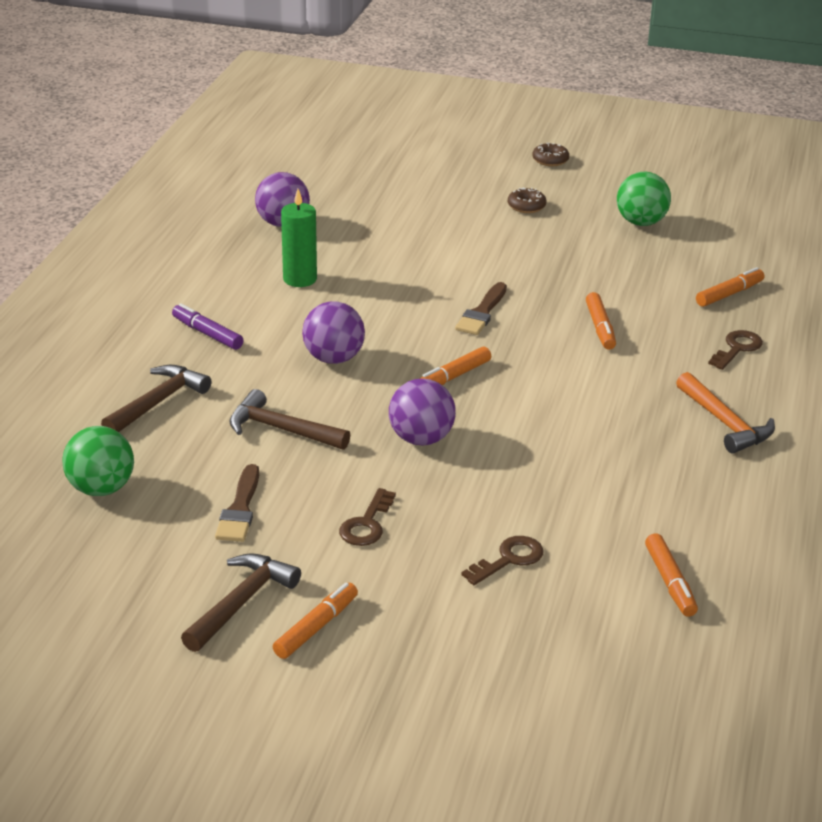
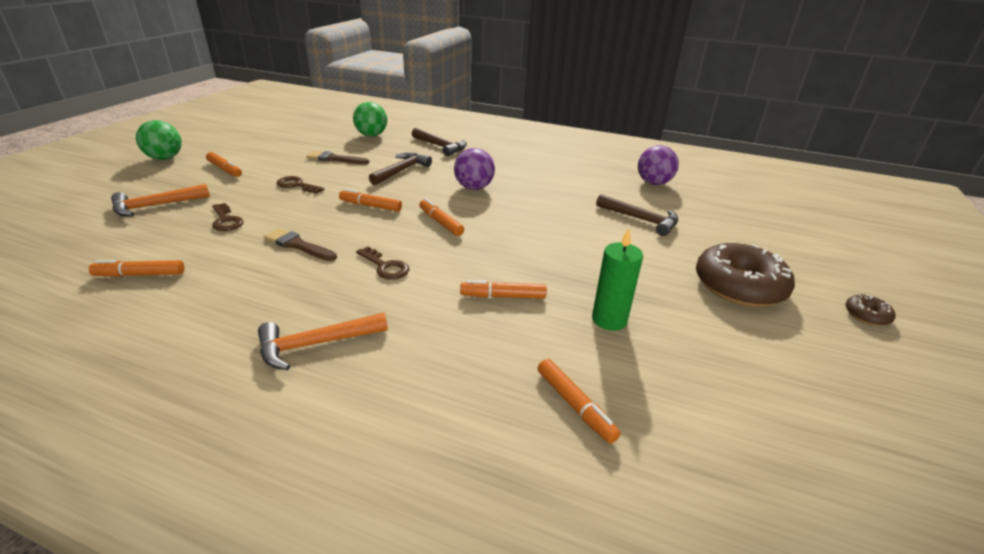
camera: 95 degrees right, 0 degrees up
(207, 334) = (508, 158): purple marker -> none
(241, 603) = (261, 156): brown hammer -> brown hammer (640, 219)
(300, 279) = (576, 184): green candle -> green candle (609, 320)
(421, 439) = (370, 206): purple ball -> orange marker
(482, 313) = (531, 242): brown brush -> brown brush (298, 245)
(485, 651) = (156, 206): none -> orange hammer
(526, 206) = (739, 286): brown donut -> brown donut, size x2.28
(641, 222) = (741, 361): green ball -> green ball (165, 158)
(737, 348) = (449, 384): brown key -> brown key (385, 266)

